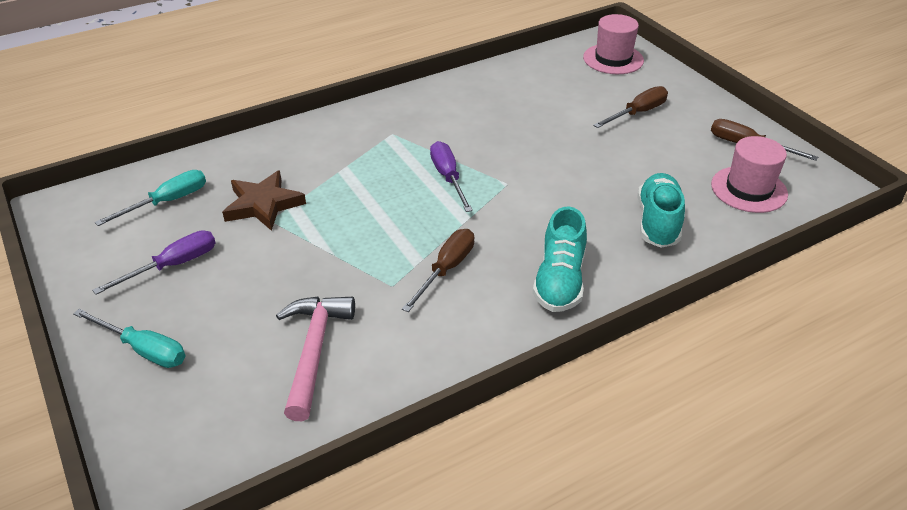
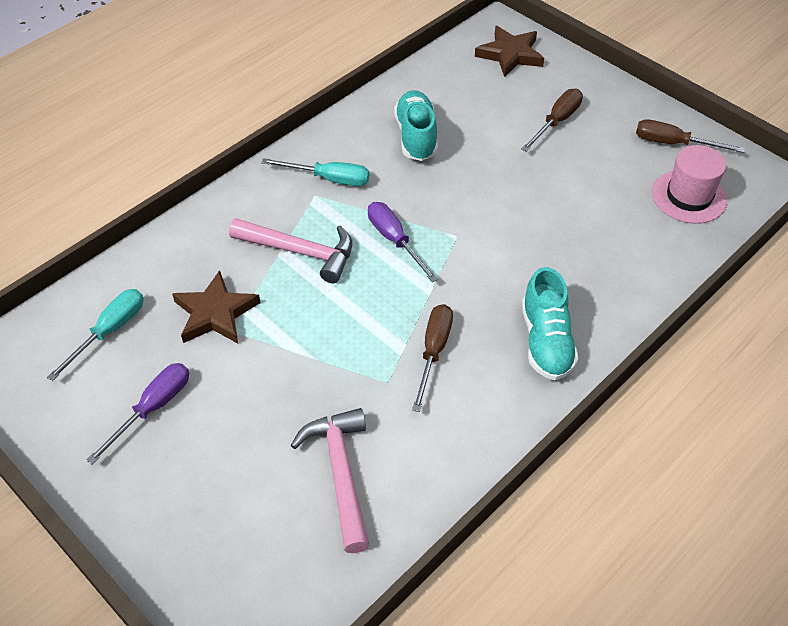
camera: 15 degrees left, 10 degrees up
(143, 349) = (168, 512): turquoise screwdriver -> turquoise screwdriver (329, 179)
(359, 172) = (300, 252): none -> pink hammer
(613, 59) = (510, 54): pink hat -> brown star
(658, 222) = (616, 253): turquoise shoe -> turquoise shoe (416, 137)

